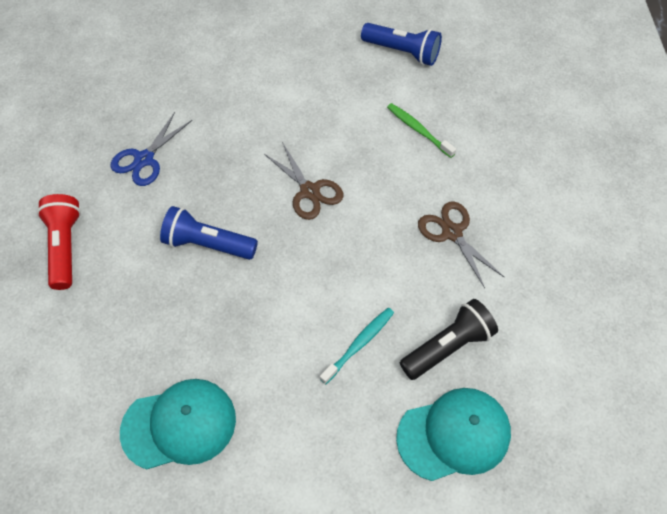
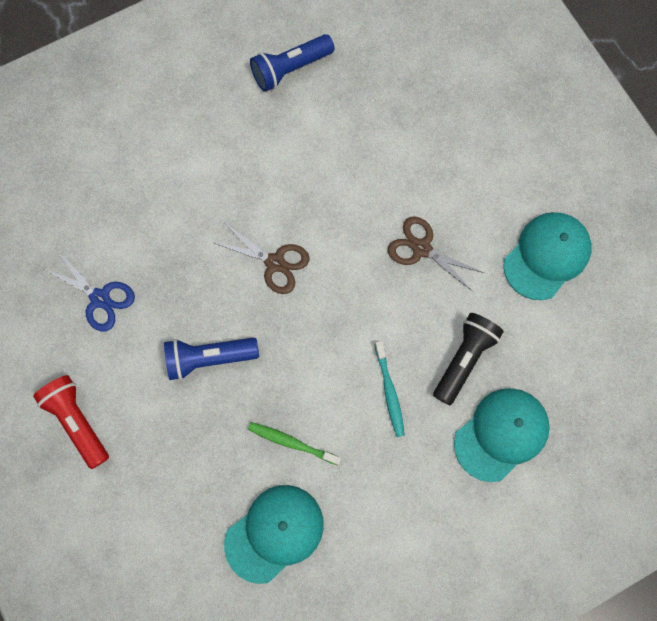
camera: 25 degrees left, 15 degrees up
(144, 159) = (100, 298): blue scissors -> blue scissors turned 60 degrees counterclockwise
(359, 344) = (389, 391): turquoise toothbrush -> turquoise toothbrush turned 150 degrees clockwise
(402, 52) = (290, 69): blue flashlight -> blue flashlight turned 150 degrees clockwise
(418, 130) = (345, 153): green toothbrush -> green toothbrush (292, 442)
(575, 288) = (546, 256): none -> turquoise cap

